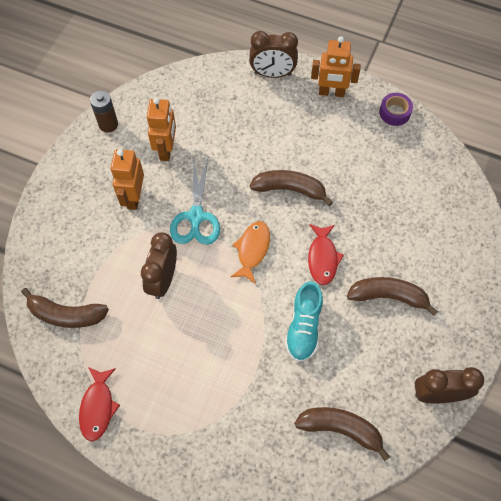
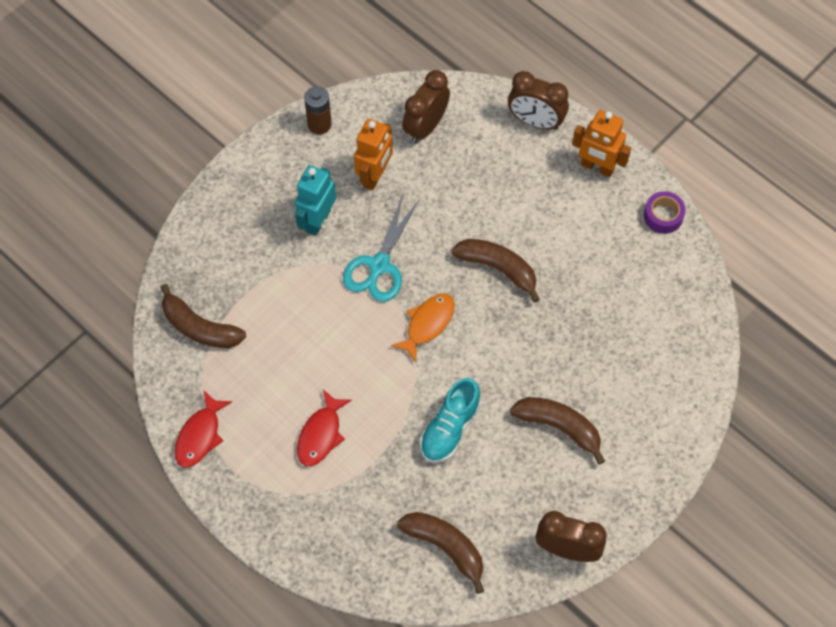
camera: 20 degrees right, 0 degrees up
(134, 197) = (317, 220): orange robot -> turquoise robot
(163, 280) = (316, 324): brown clock -> brown clock (425, 127)
(322, 258) = (503, 360): red fish -> red fish (321, 434)

